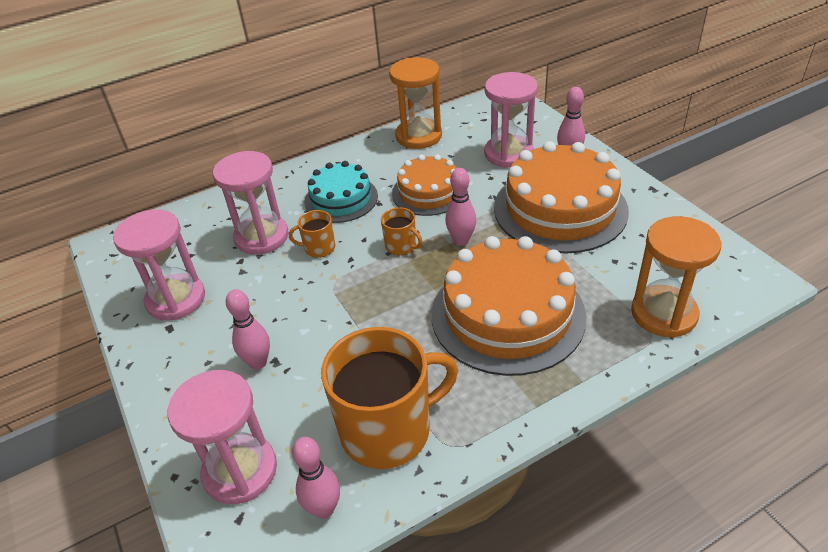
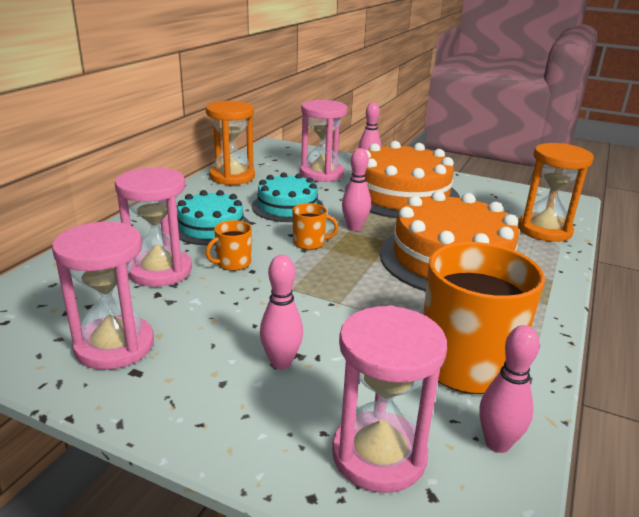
camera: 40 degrees left, 15 degrees down
(428, 192) = (287, 206): orange cake -> turquoise cake

